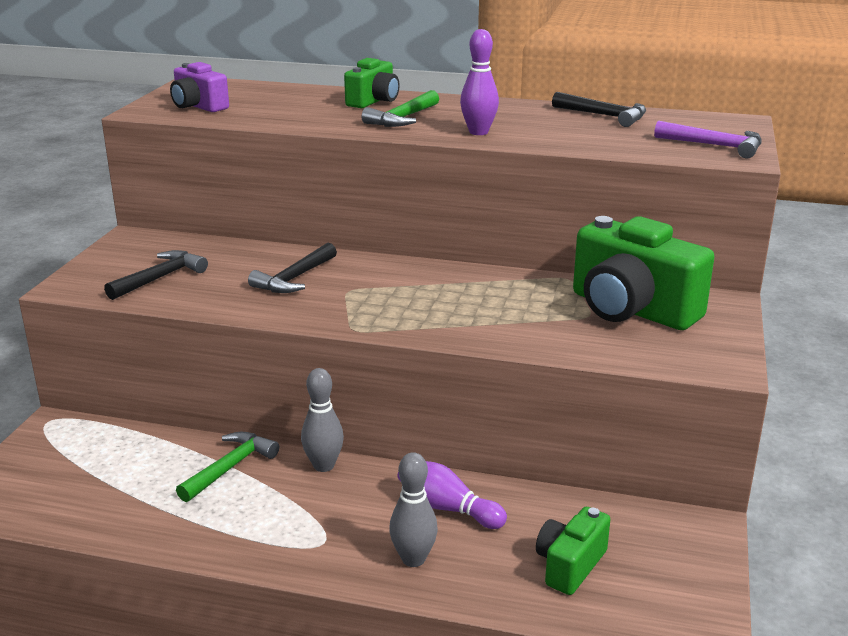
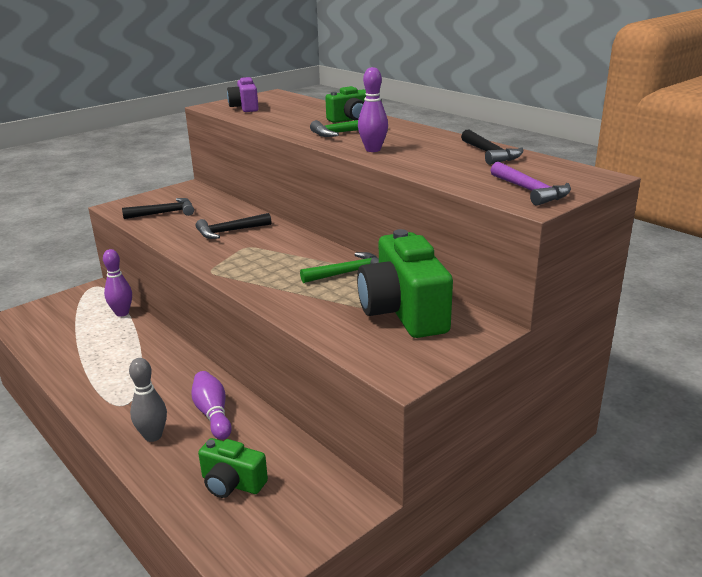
camera: 35 degrees right, 0 degrees up
(149, 441) = (122, 313): none -> purple bowling pin
(230, 467) = (138, 342): green hammer -> green hammer (348, 273)
(323, 466) = (183, 360): grey bowling pin -> none
(570, 565) = (232, 483): green camera -> green camera turned 135 degrees counterclockwise

